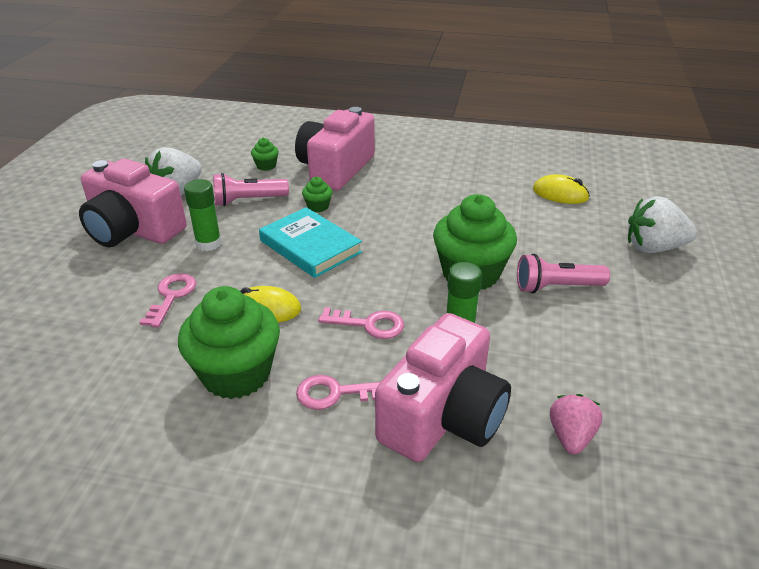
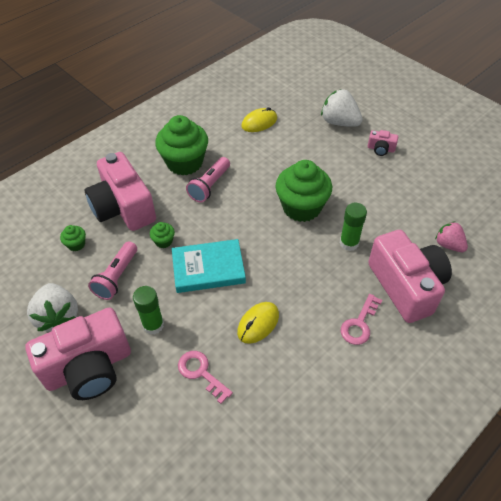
camera: 55 degrees left, 15 degrees up
(236, 374) = (310, 366): green cupcake -> green cupcake (184, 163)
(368, 324) = (311, 279): pink key -> none
(556, 287) = (341, 180): pink flashlight -> pink flashlight (209, 186)
(653, 248) = (339, 122): white strawberry -> white strawberry turned 90 degrees clockwise
(661, 300) = (381, 149): none -> pink camera

